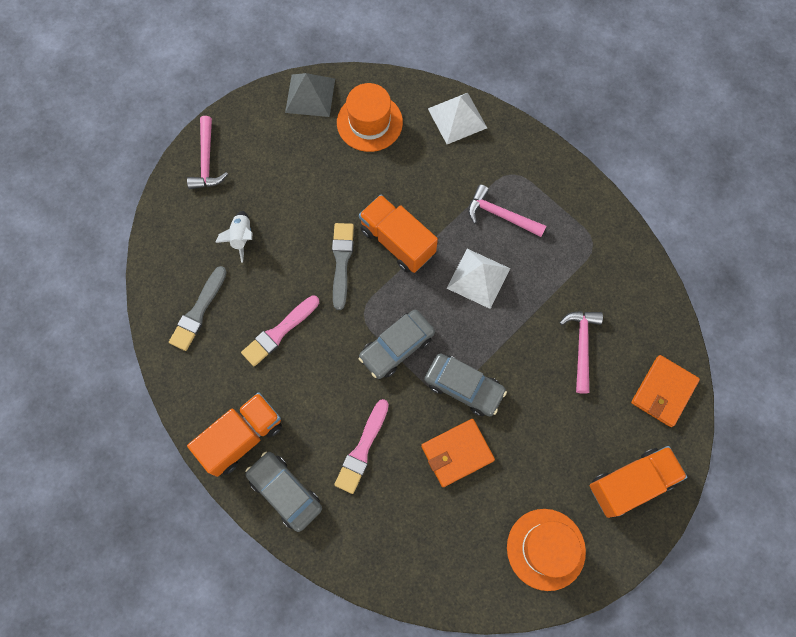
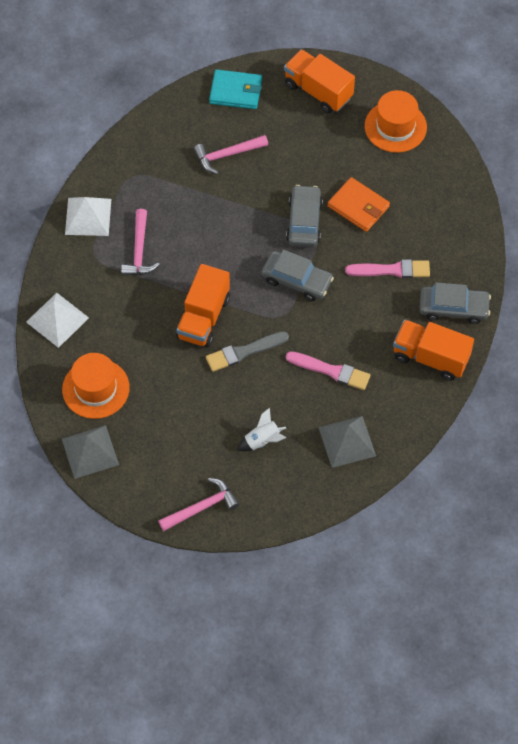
camera: 115 degrees left, 10 degrees down
(198, 311) = (347, 441): grey brush -> grey pyramid
(285, 492) = (453, 308): grey car -> grey car turned 105 degrees counterclockwise
(478, 278) = (206, 246): white pyramid -> white pyramid (88, 216)
(663, 392) = (235, 91): orange wallet -> turquoise wallet

